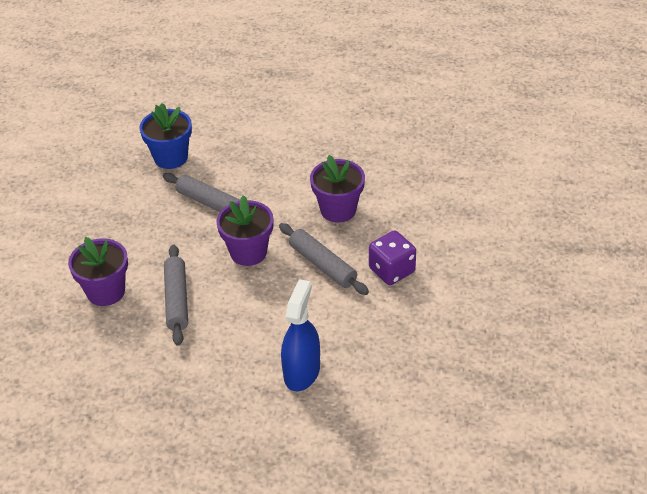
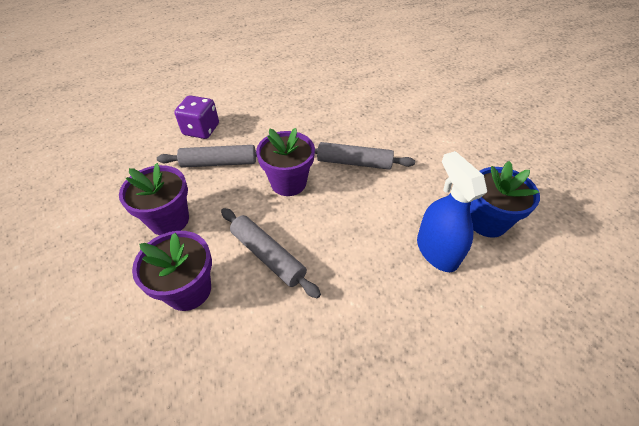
camera: 40 degrees left, 5 degrees up
(171, 157) = (148, 146): blue flower pot -> blue flower pot (486, 221)
(338, 210) = (321, 122): purple flower pot -> purple flower pot (169, 220)
(391, 270) = (403, 142): purple dice -> purple dice (201, 130)

